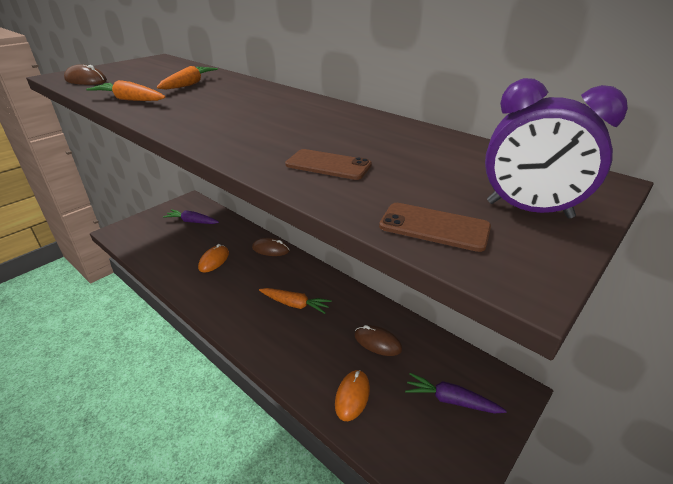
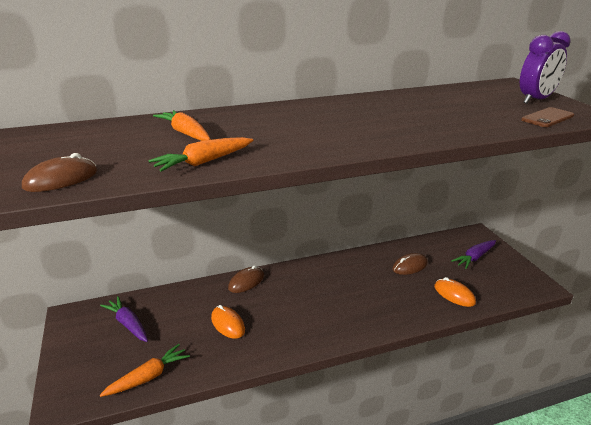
camera: 60 degrees left, 5 degrees down
(192, 222) = (128, 324): purple carrot -> purple carrot turned 90 degrees clockwise
(295, 304) = (339, 291): orange carrot -> orange carrot (148, 377)
(328, 165) = (453, 122): brown phone -> none

